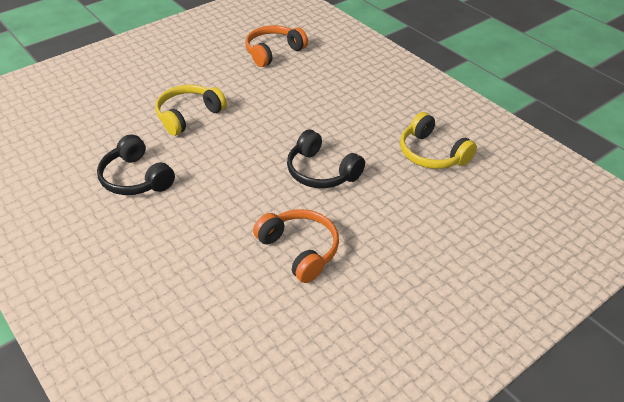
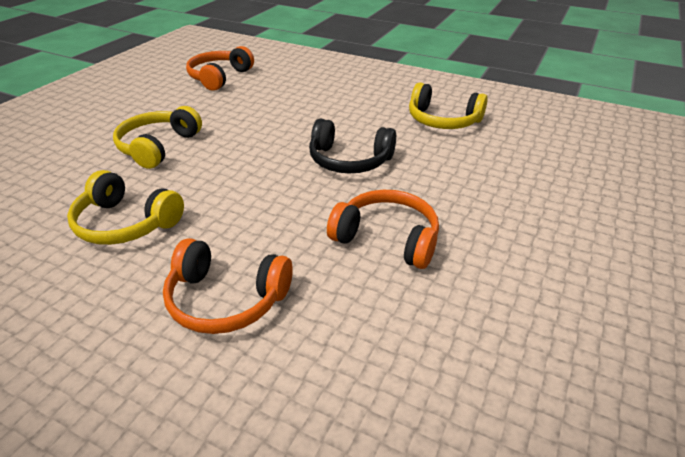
camera: 25 degrees left, 5 degrees down
(136, 178) = (126, 223): black headphones -> yellow headphones
(167, 257) = (226, 299): none -> orange headphones

